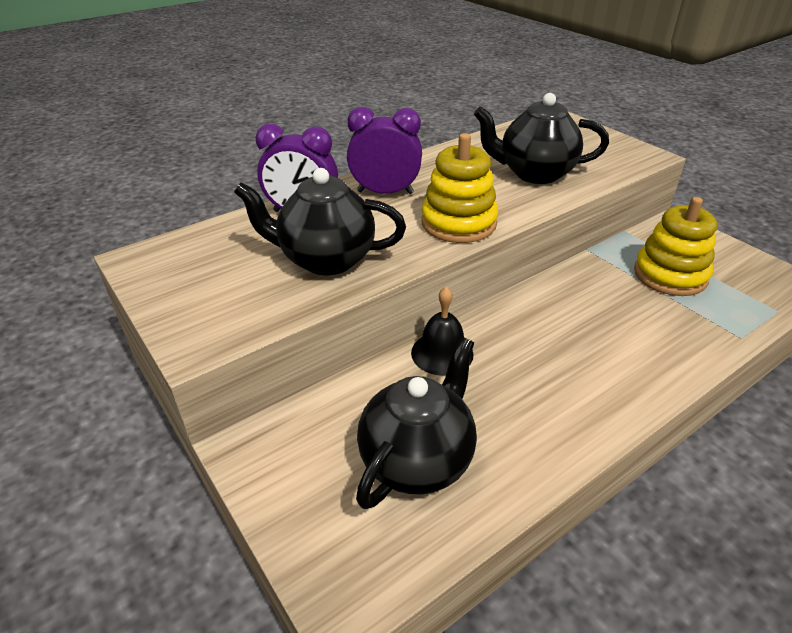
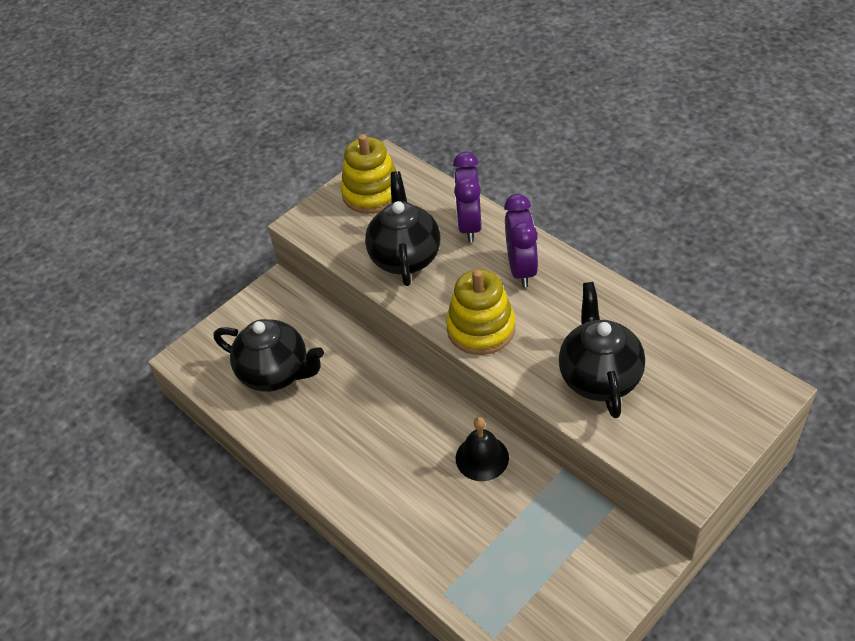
camera: 85 degrees right, 10 degrees up
(442, 353) = (379, 370): black bell -> black bell (482, 458)
(670, 275) = (533, 543): yellow stacking toy -> yellow stacking toy (372, 193)

